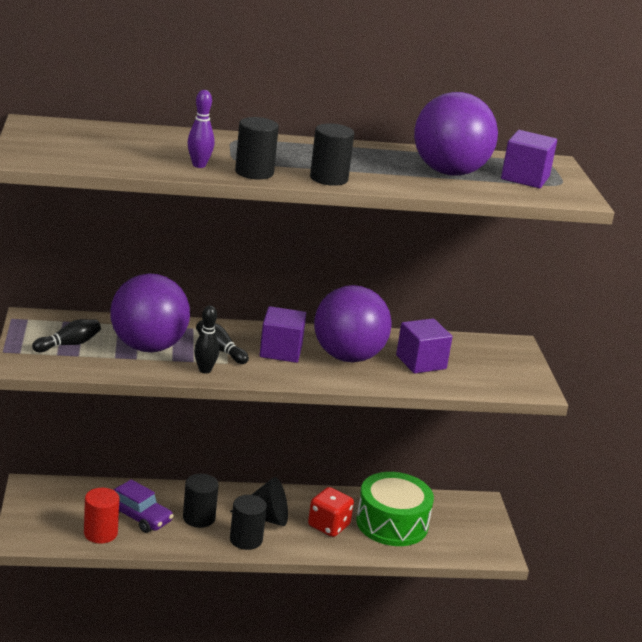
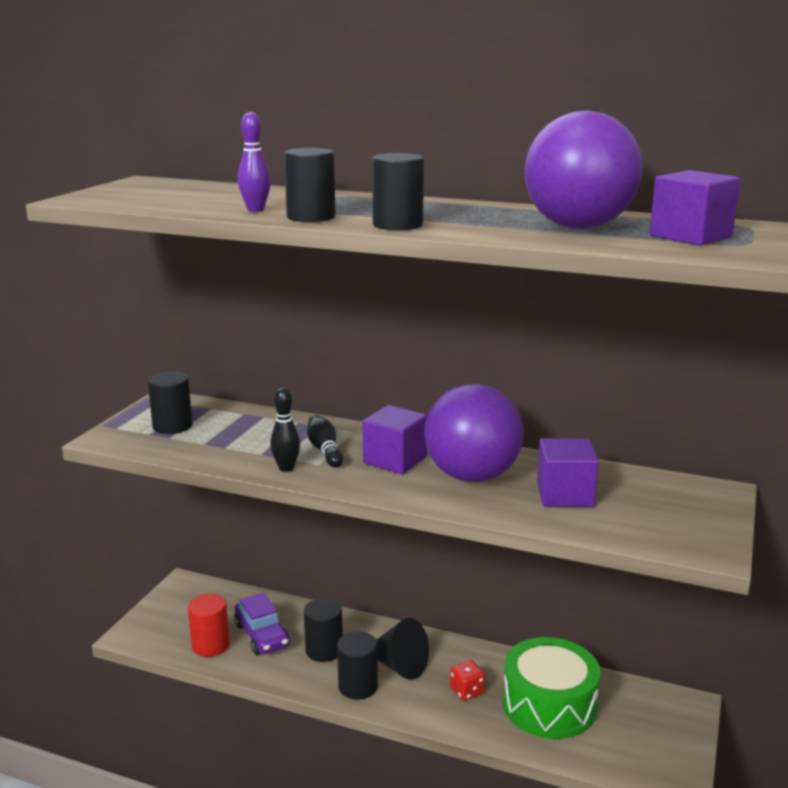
camera: 30 degrees right, 5 degrees down
(69, 344) = (172, 426): black bowling pin -> black cylinder
(148, 347) = (250, 438): purple ball -> none
(329, 526) = (466, 691): red dice -> red dice, size x0.64

